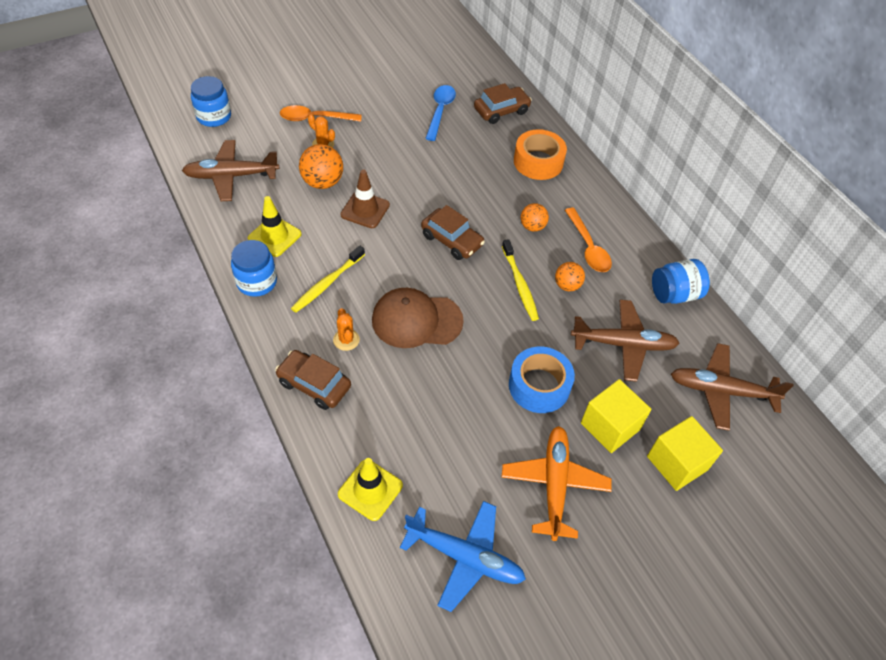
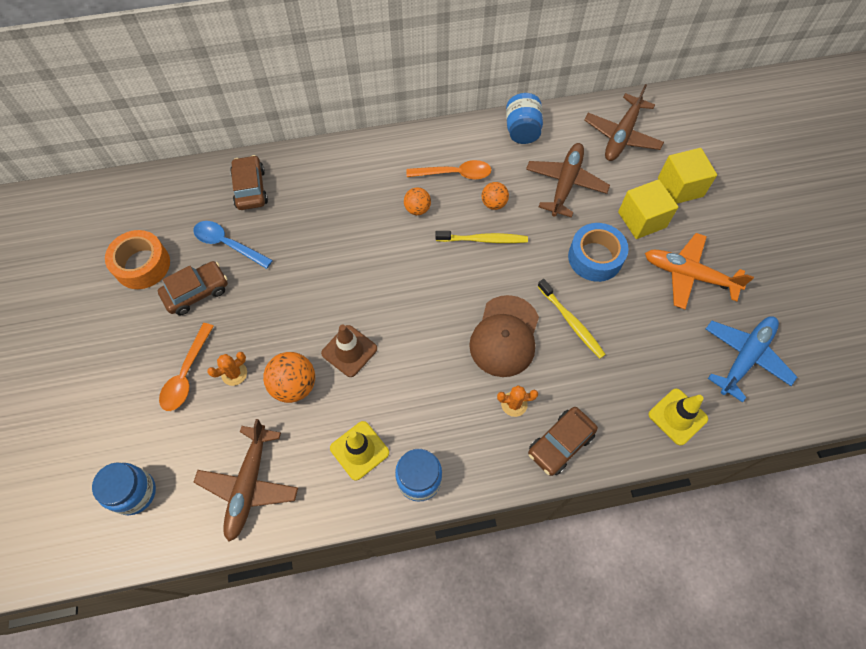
camera: 70 degrees left, 10 degrees up
(327, 283) = (439, 408): yellow toothbrush -> yellow toothbrush (571, 322)
(452, 240) = (414, 281): brown car -> brown car (196, 292)
(538, 162) = (335, 179): orange tape -> orange tape (142, 265)

